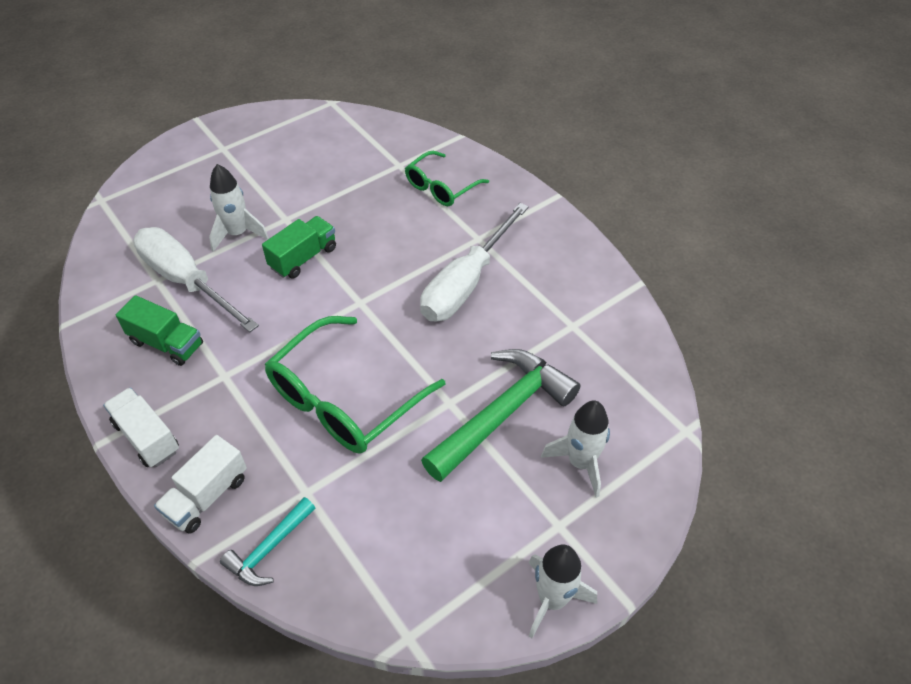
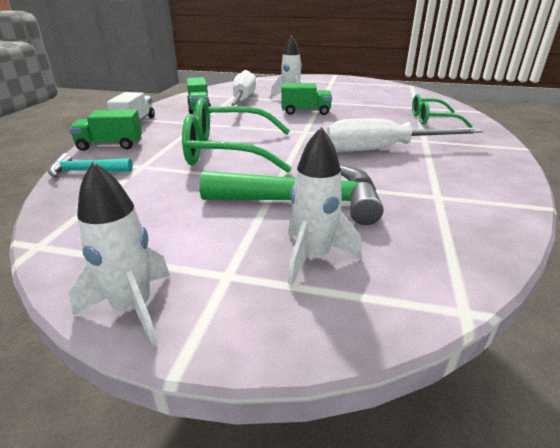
camera: 50 degrees right, 20 degrees down
(207, 496) = (110, 145): white truck -> green truck

